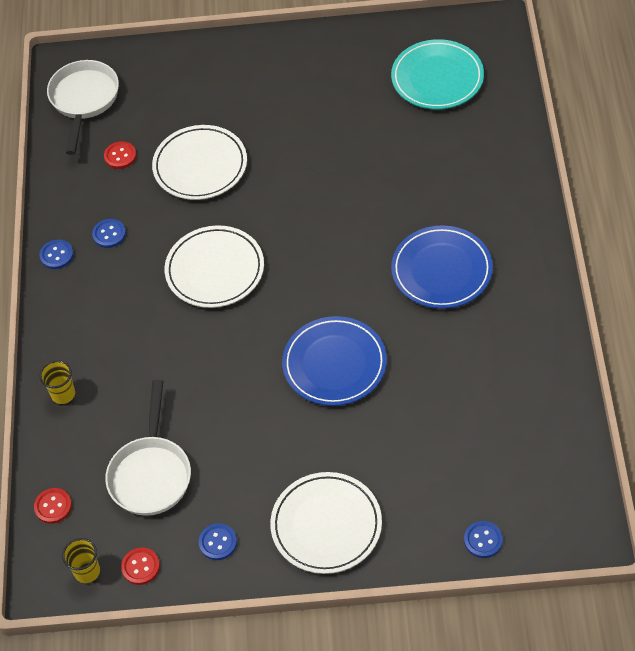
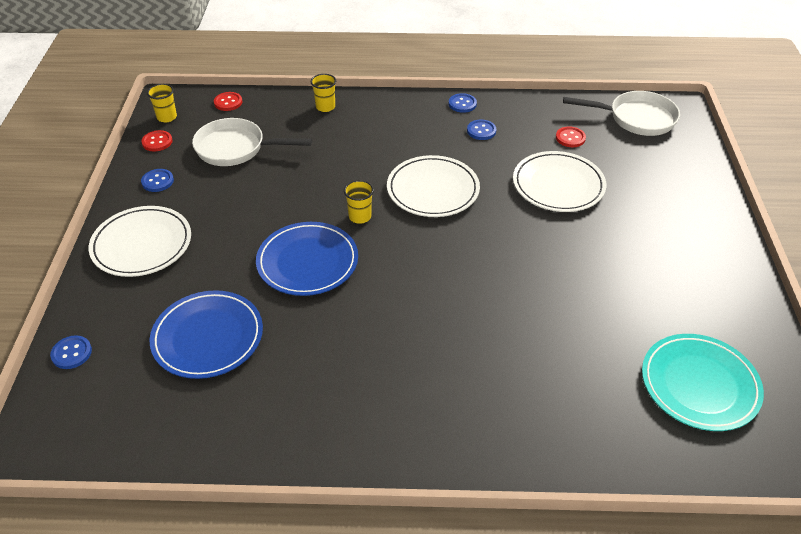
camera: 90 degrees right, 10 degrees down
(262, 329) = (360, 217): none -> yellow cup
(441, 270) = (404, 356): blue plate -> blue plate (208, 337)

